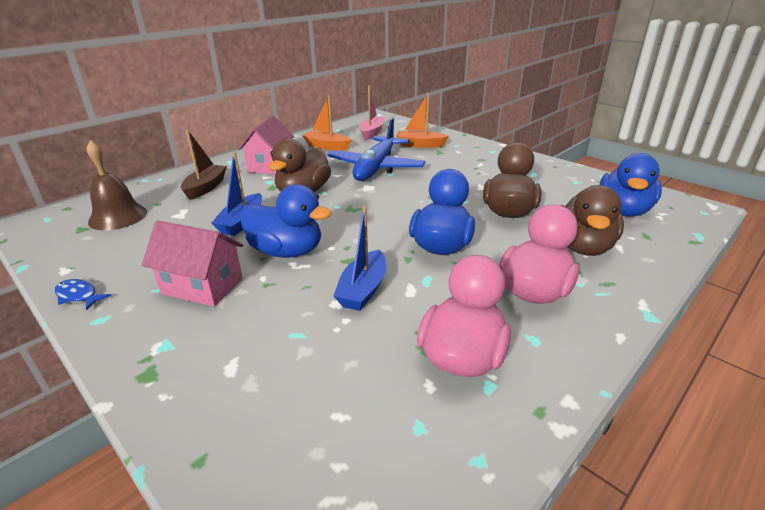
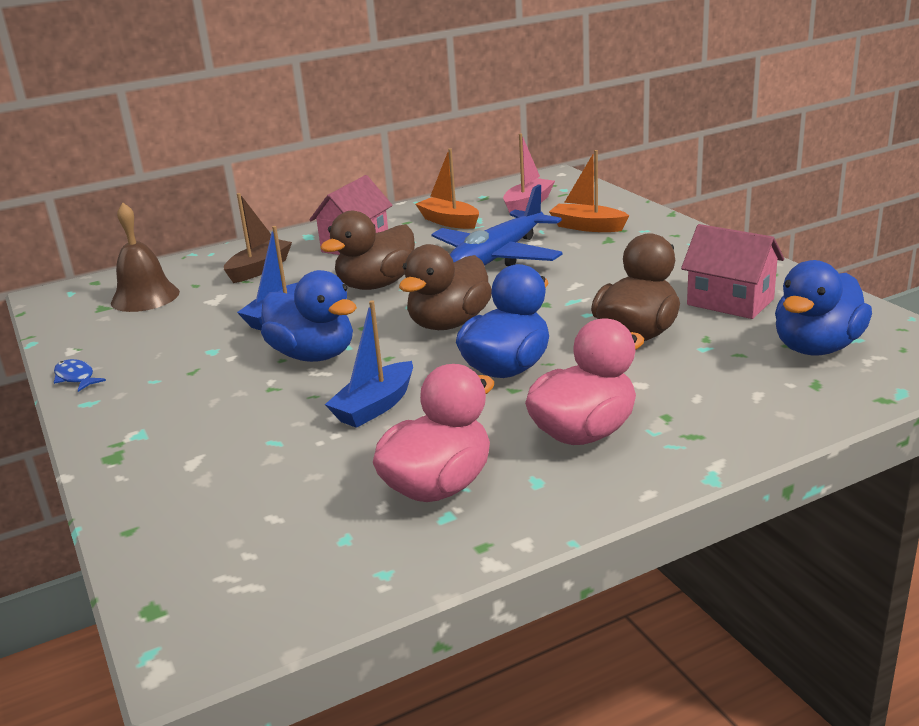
camera: 20 degrees right, 5 degrees down
(202, 286) = (202, 382): pink house -> pink house (730, 302)
(582, 247) = (702, 389): brown duck -> brown duck (449, 323)

